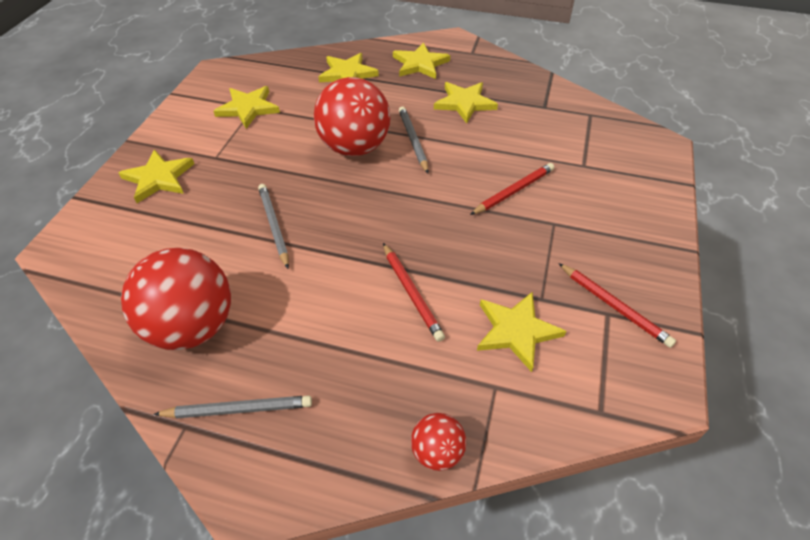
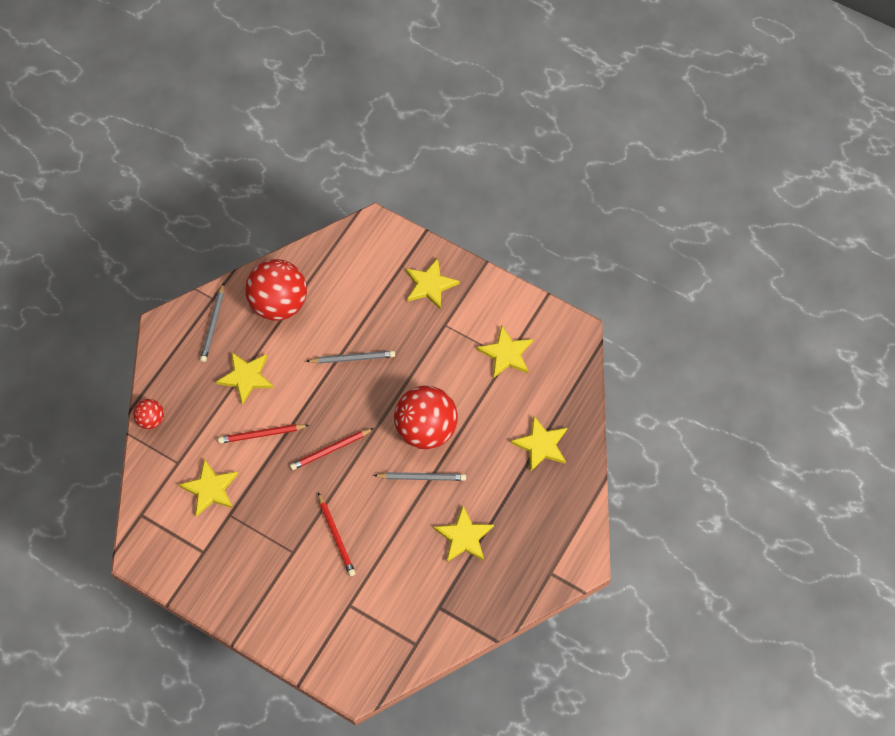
camera: 105 degrees right, 15 degrees up
(420, 64) = (541, 515): yellow star -> yellow star (246, 377)
(614, 306) = (207, 559): red pencil -> red pencil (330, 450)

